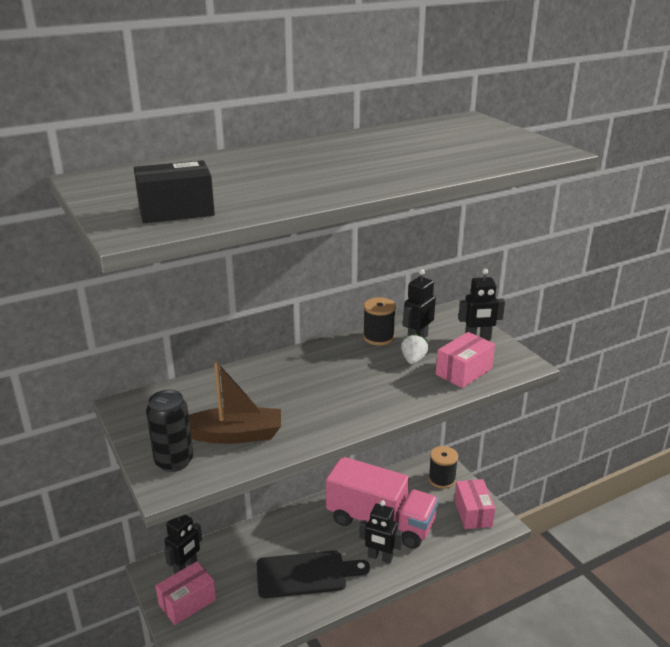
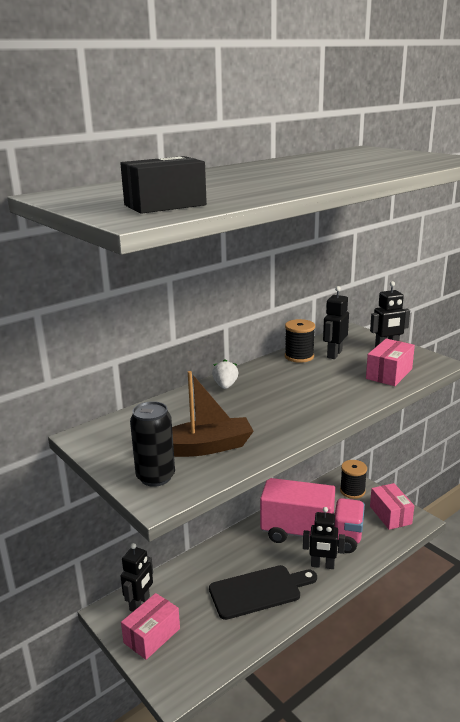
camera: 10 degrees left, 5 degrees down
(413, 360) = (339, 370): white strawberry -> white strawberry (225, 386)

